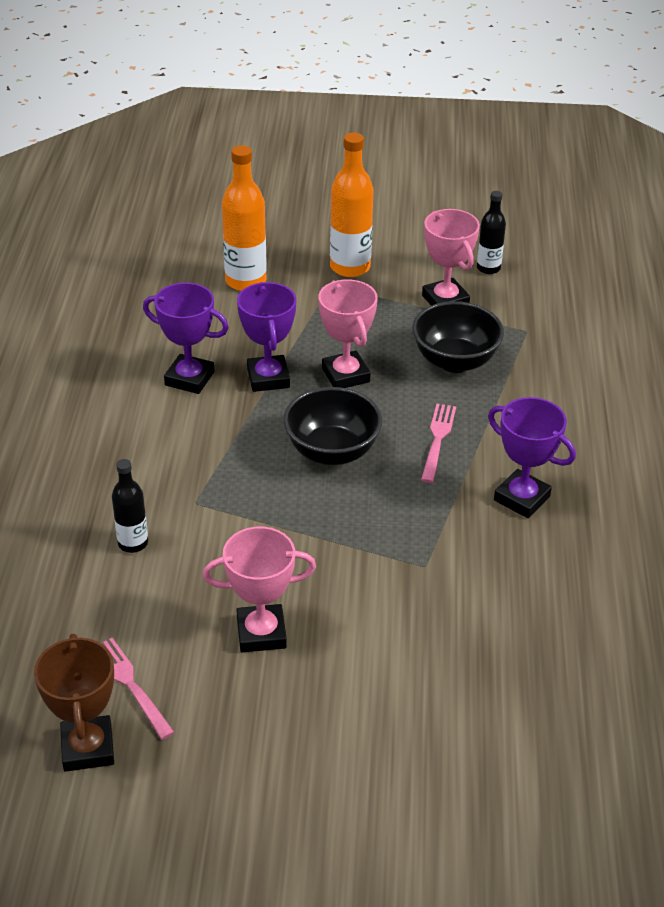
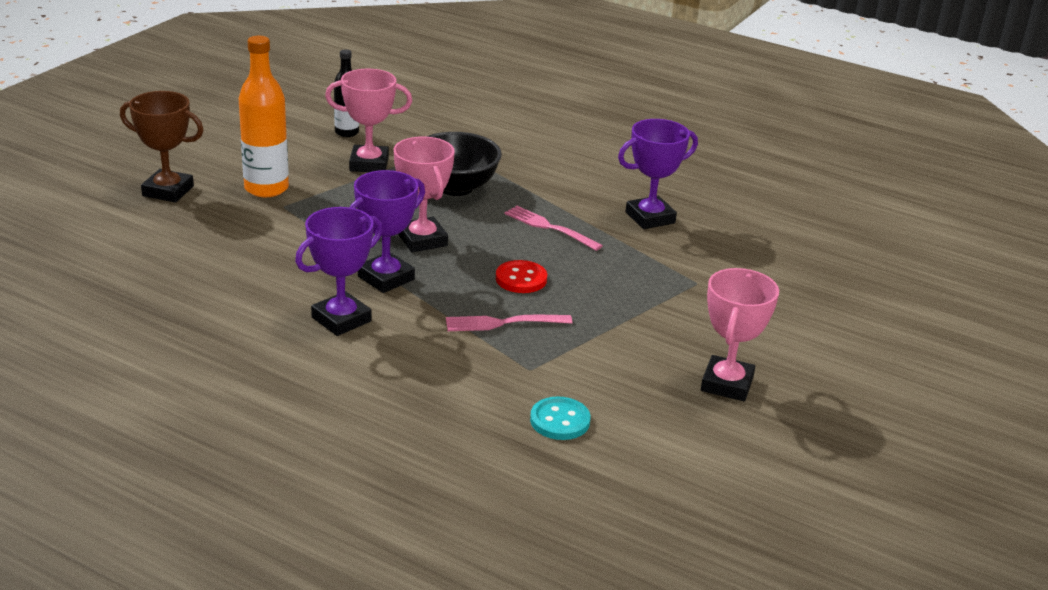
camera: 65 degrees left, 10 degrees down
(88, 748) = (818, 521): brown trophy -> brown trophy (168, 191)
(130, 685) = (751, 474): pink fork -> pink fork (503, 323)
(133, 543) = (560, 421): black bottle -> turquoise button
(245, 281) = (220, 244): orange bottle -> none
(268, 378) = (386, 278): purple trophy -> purple trophy turned 60 degrees counterclockwise
(332, 451) = (521, 279): black bowl -> red button
(345, 375) = (422, 240): pink trophy -> pink trophy turned 60 degrees clockwise

